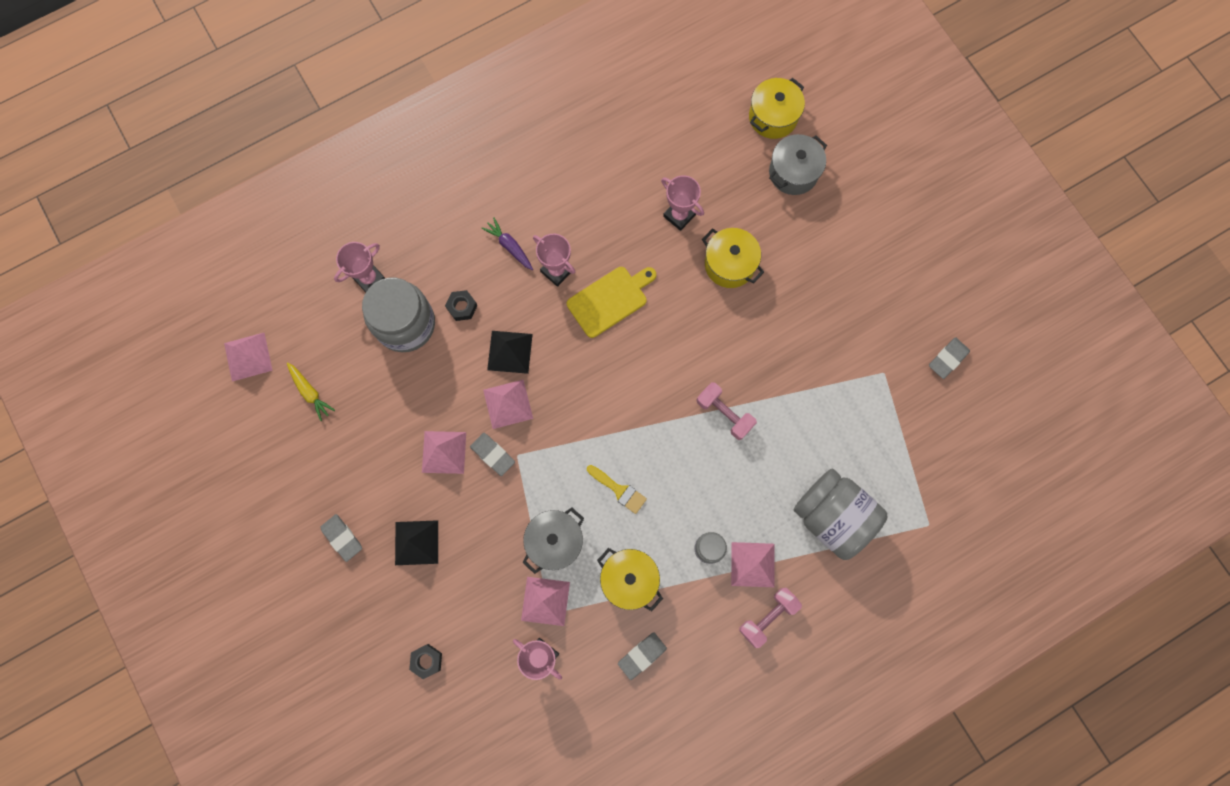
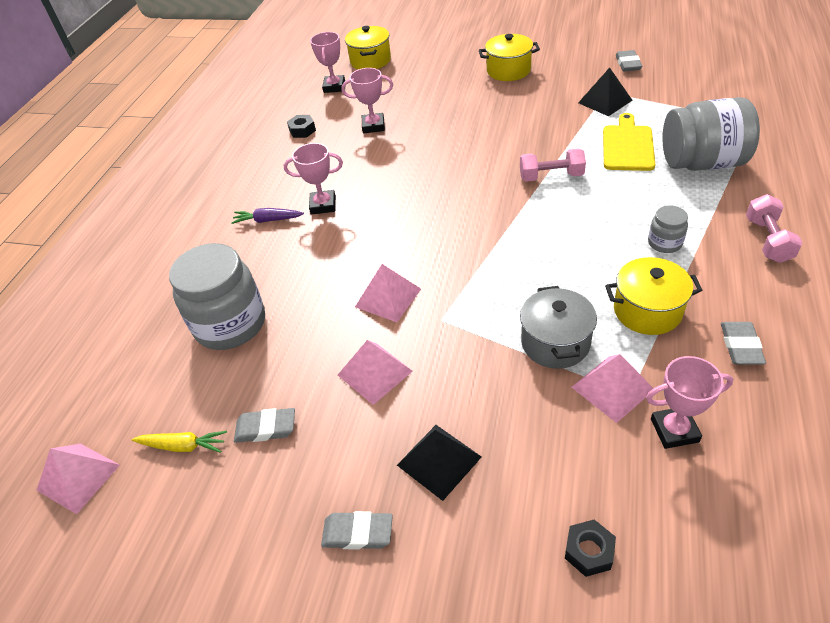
camera: 40 degrees left, 30 degrees down
(369, 278) = (160, 324): pink trophy -> pink trophy (334, 87)
(462, 307) = (270, 277): black nut -> black nut (302, 130)
(493, 454) = (420, 337): grey eraser -> grey eraser (266, 428)
(510, 351) = (346, 269): black pyramid -> black pyramid (605, 101)
(610, 300) = (384, 189): yellow cutting board -> yellow cutting board (627, 146)
(619, 490) = (551, 270): yellow brush -> none
(729, 264) = (440, 121): yellow pot -> yellow pot (508, 70)
(753, 564) = (705, 225): pink pyramid -> none
(793, 172) = (417, 68): grey pot -> none

